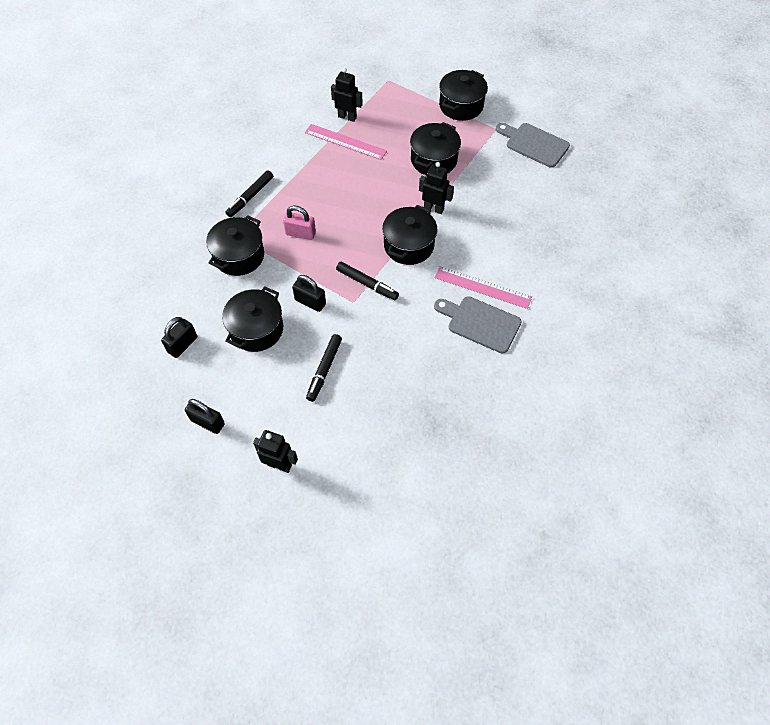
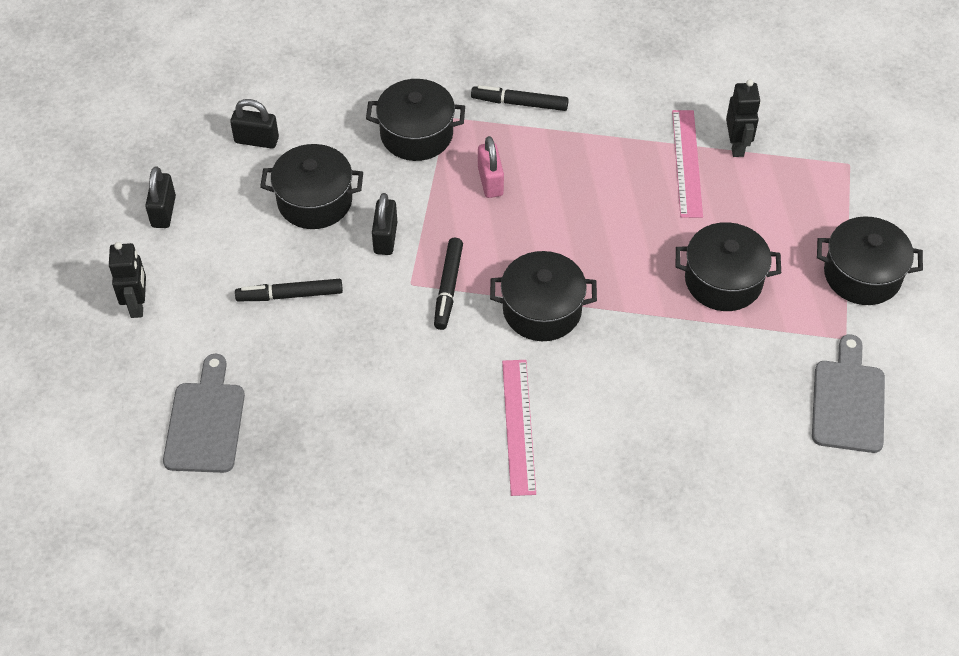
camera: 65 degrees right, 5 degrees down
(434, 208) = (628, 315): black robot -> none
(480, 323) = (454, 444): grey cutting board -> grey cutting board (205, 422)

